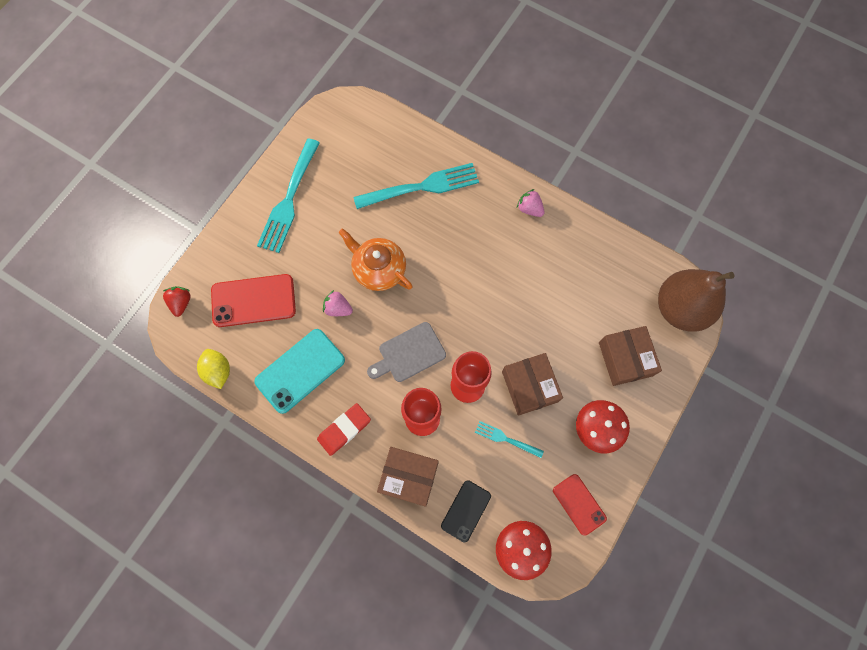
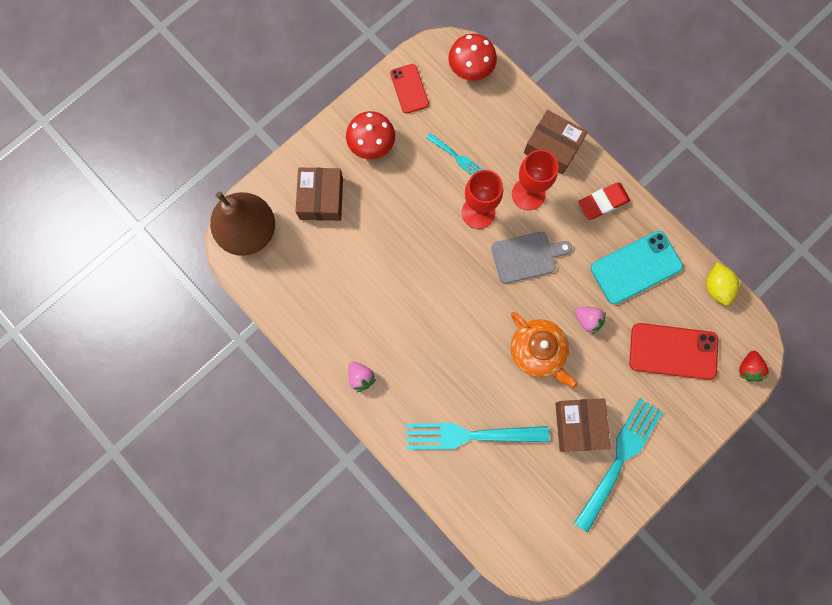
camera: 165 degrees left, 5 degrees up
(466, 511) = (509, 108): black phone -> none
(529, 386) = (420, 196): brown box -> brown box (579, 425)

